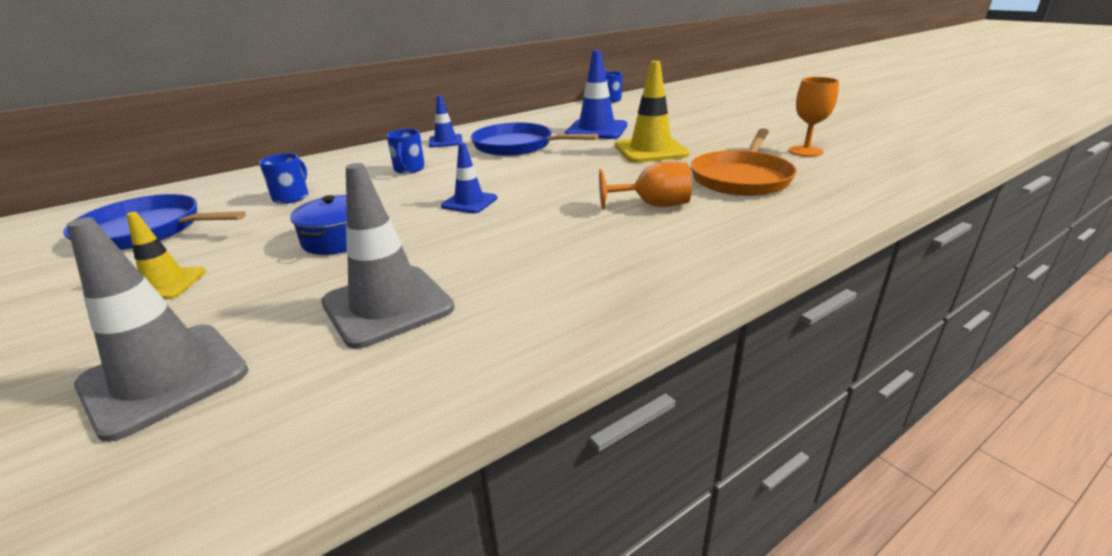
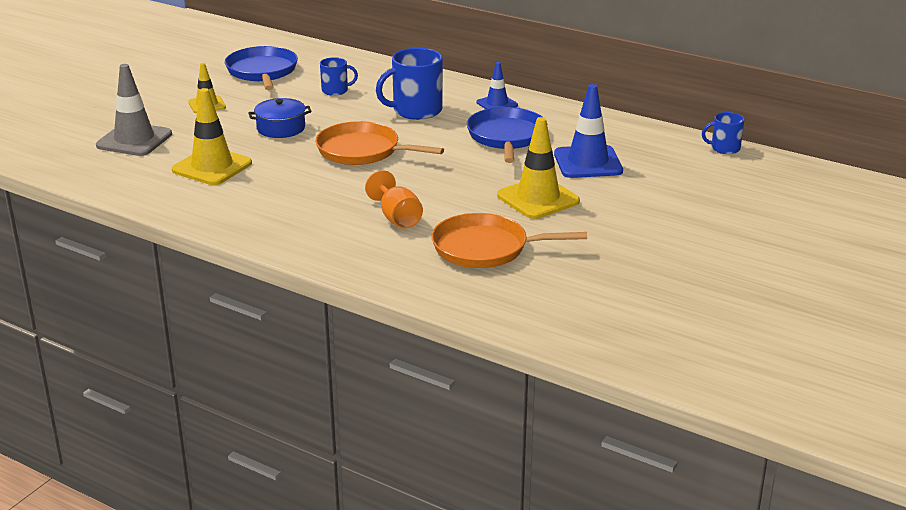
camera: 65 degrees right, 0 degrees up
(388, 306) = (212, 167): grey traffic cone -> yellow traffic cone
(409, 169) = (416, 111): blue mug -> blue mug, size x1.81
(469, 202) = (362, 151): blue traffic cone -> orange pan
(805, 151) = (593, 276): orange goblet -> none

